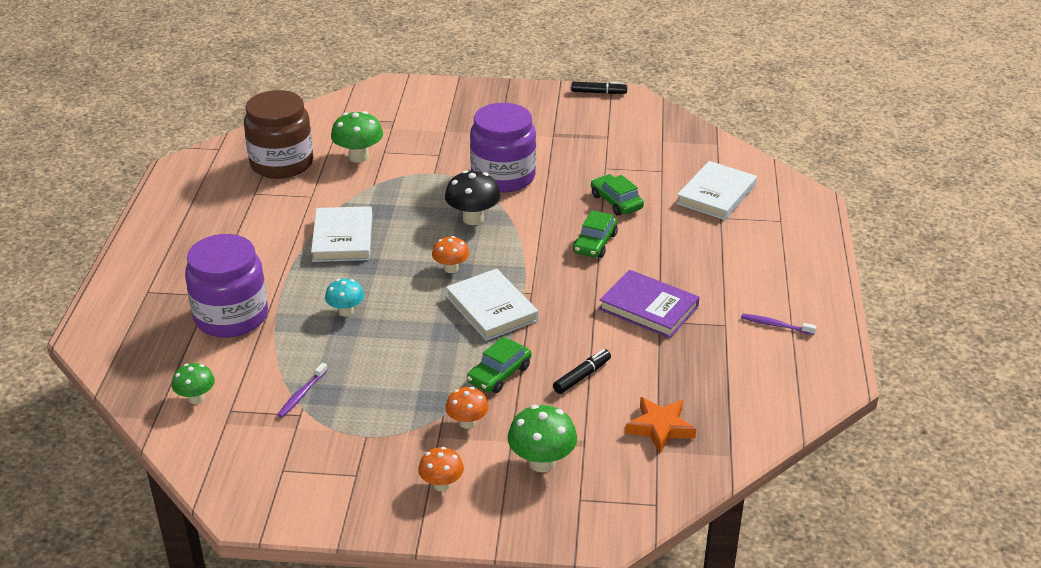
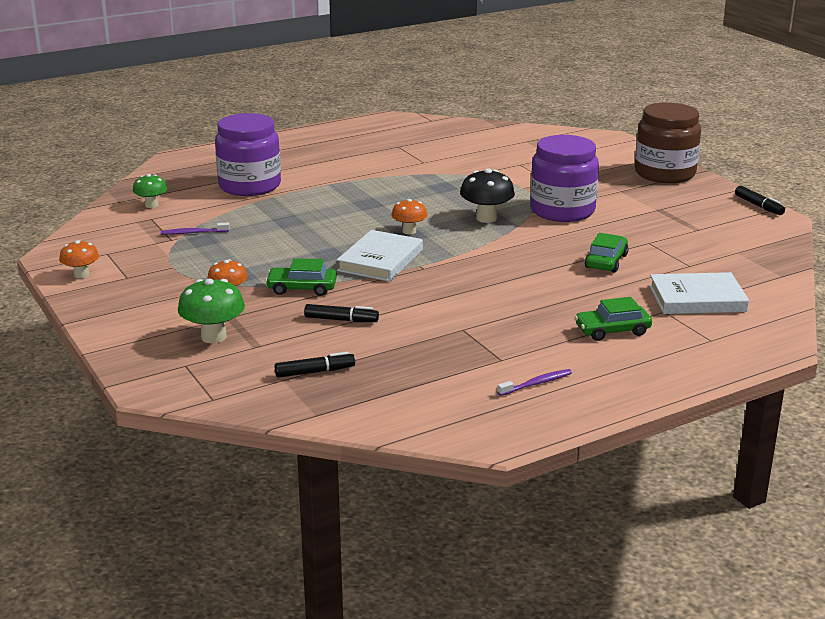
camera: 55 degrees right, 10 degrees down
(282, 163) = (447, 141): brown jar -> brown jar (664, 173)
(342, 238) = (389, 187): white book -> none
(346, 311) = (304, 215): turquoise mushroom -> none
(359, 157) = (498, 159): green mushroom -> none
(441, 484) = (147, 308): orange mushroom -> orange mushroom (81, 275)
(595, 243) = (530, 271): green car -> green car (612, 330)
(648, 308) = (474, 319): purple book -> none
(660, 428) = (315, 372): orange star -> black marker
(775, 325) = (536, 383): purple toothbrush -> purple toothbrush turned 75 degrees clockwise

